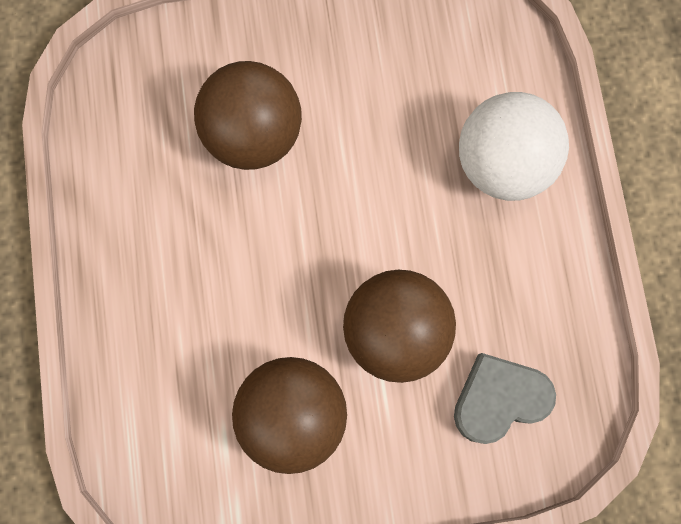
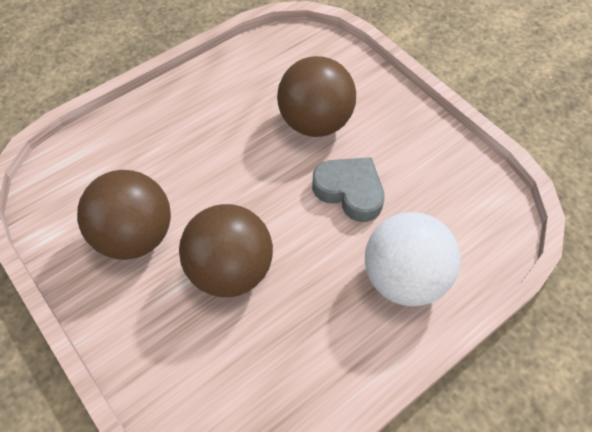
camera: 60 degrees right, 20 degrees down
(498, 399) = (218, 369): grey heart -> grey heart (350, 191)

